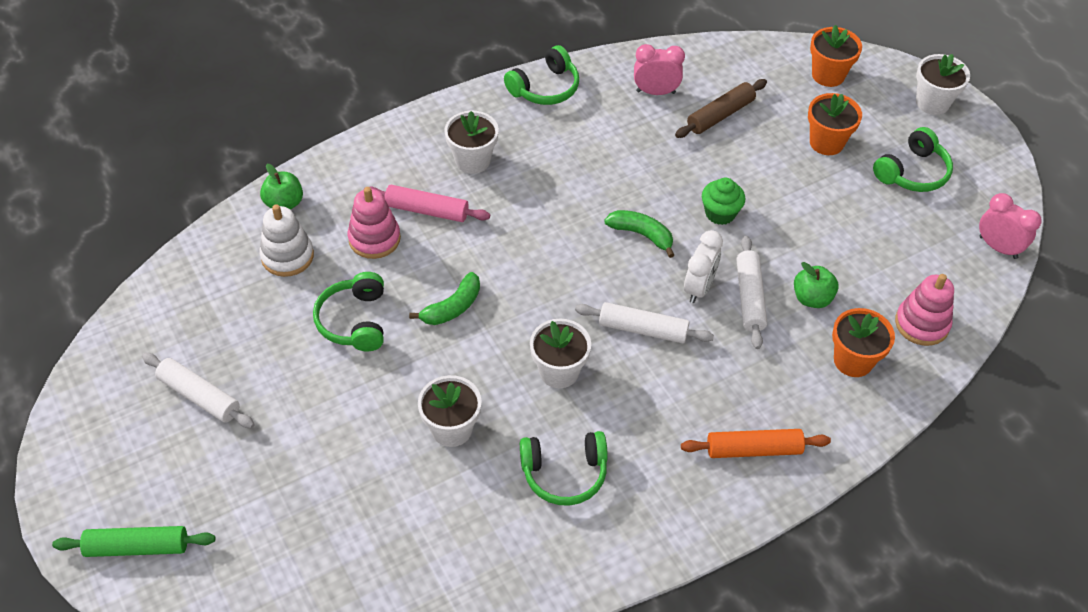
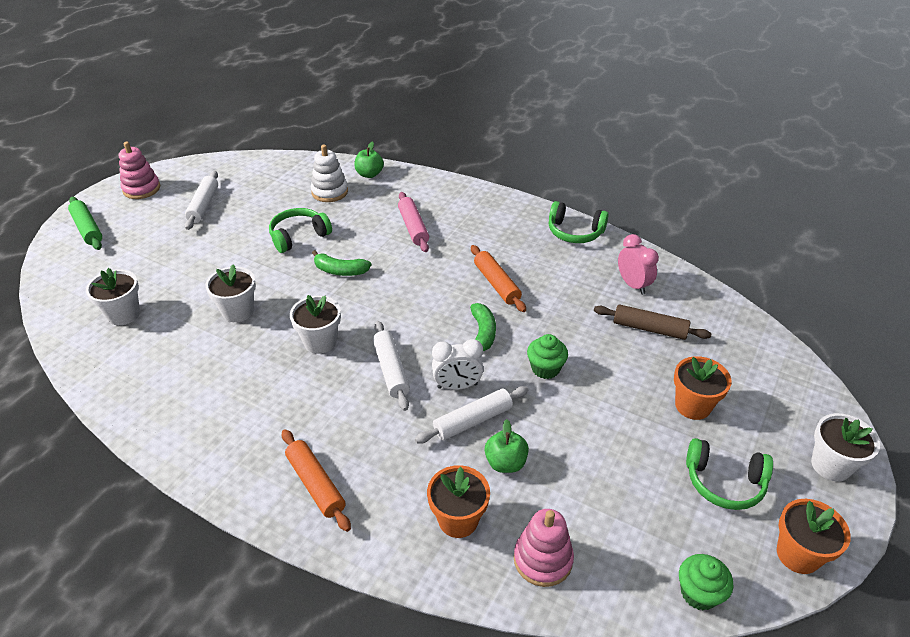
camera: 60 degrees right, 10 degrees down
(374, 239) = (371, 217): pink stacking toy -> pink stacking toy (141, 189)
(472, 160) = (474, 228): white flower pot -> white flower pot (123, 314)
(564, 473) = (230, 380): green headphones -> none
(577, 188) = (496, 284): none -> orange rolling pin
(828, 75) = (773, 377): orange flower pot -> orange flower pot (798, 554)
(998, 247) = (699, 593): pink clock -> green cupcake

